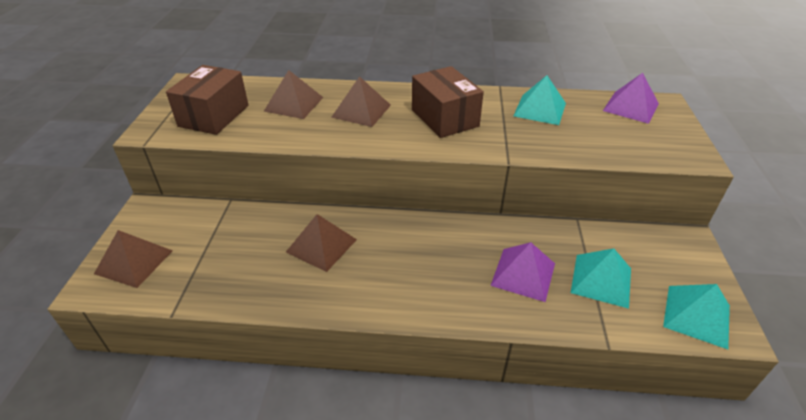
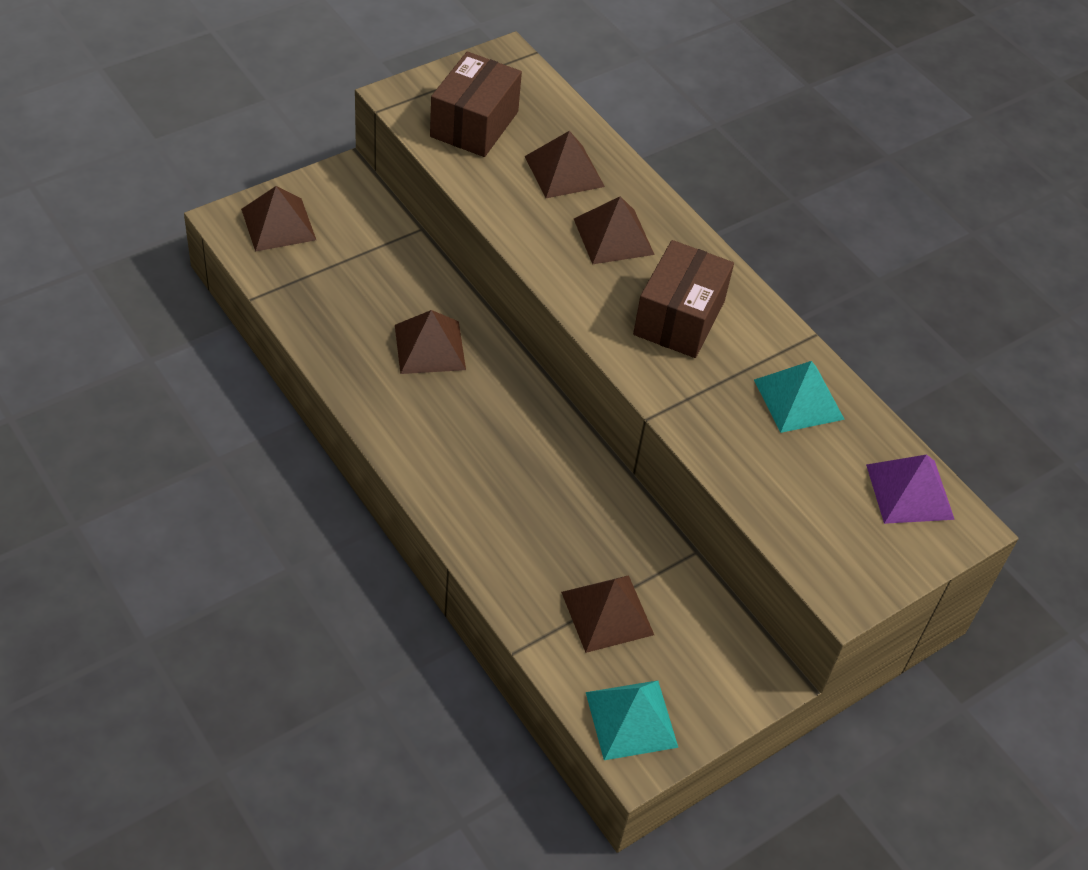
camera: 45 degrees right, 10 degrees up
(214, 116) = (474, 124): brown box -> brown box turned 45 degrees counterclockwise
(523, 274) = (550, 538): purple pyramid -> none
(601, 280) = (607, 613): turquoise pyramid -> brown pyramid

